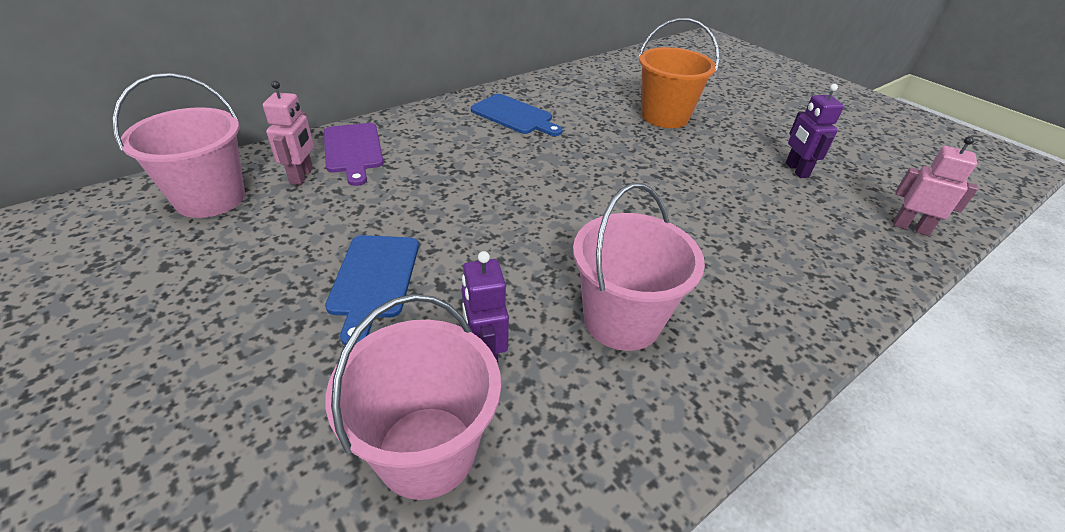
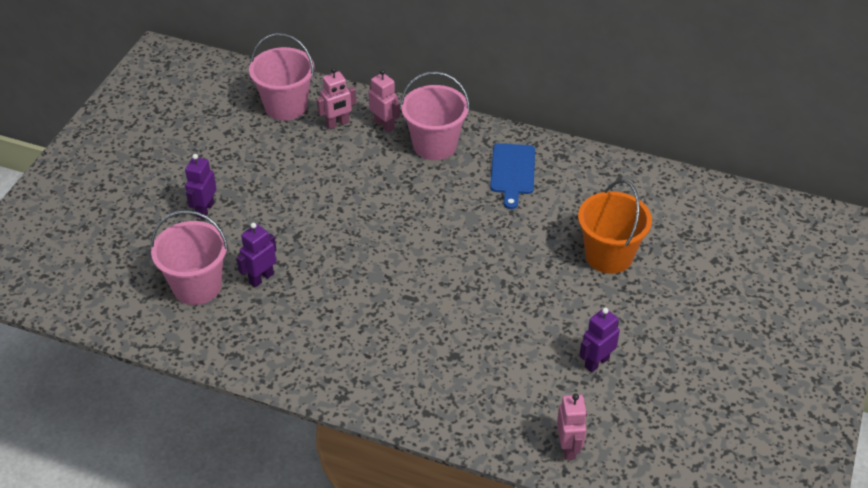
camera: 60 degrees right, 5 degrees up
(274, 360) = (205, 210): none -> purple robot
(353, 150) = (384, 125): purple cutting board -> pink robot
(373, 280) = (279, 208): blue cutting board -> none
(622, 320) = (330, 319): pink bucket -> pink bucket (434, 145)

